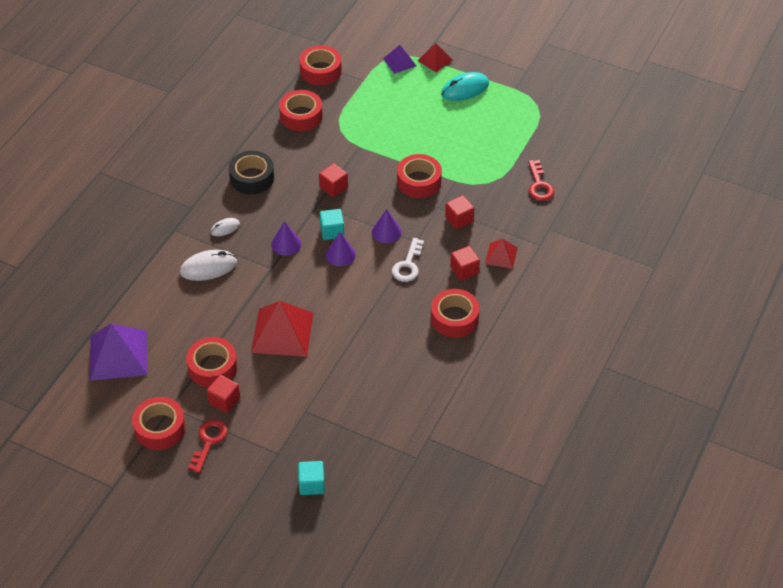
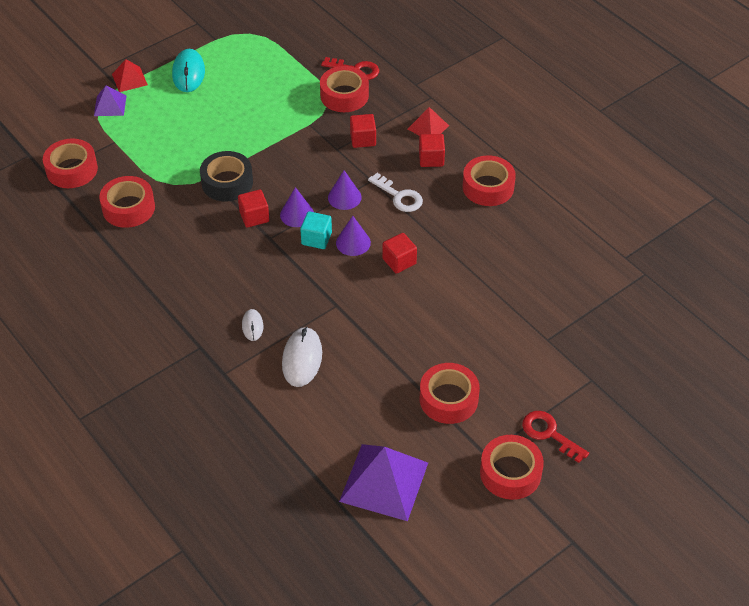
camera: 65 degrees left, 0 degrees up
(224, 400) = (500, 403): red cube -> red cube (399, 261)
(252, 178) = (192, 279): black tape -> black tape (227, 182)
(282, 332) = (432, 324): red pyramid -> none
(286, 244) = (310, 281): purple cone -> purple cone (297, 214)
(311, 484) = (643, 364): turquoise cube -> none
(419, 181) = (292, 150): red tape -> red tape (344, 95)

